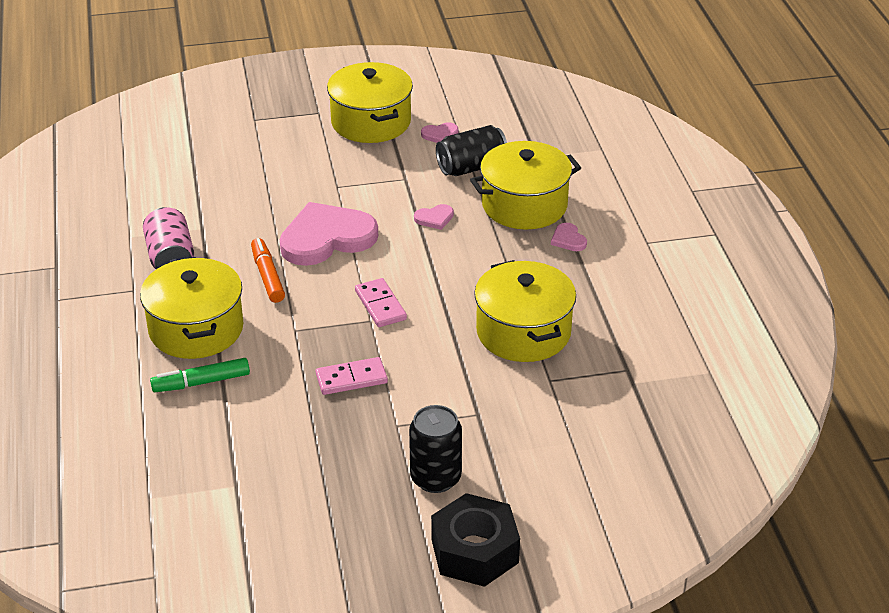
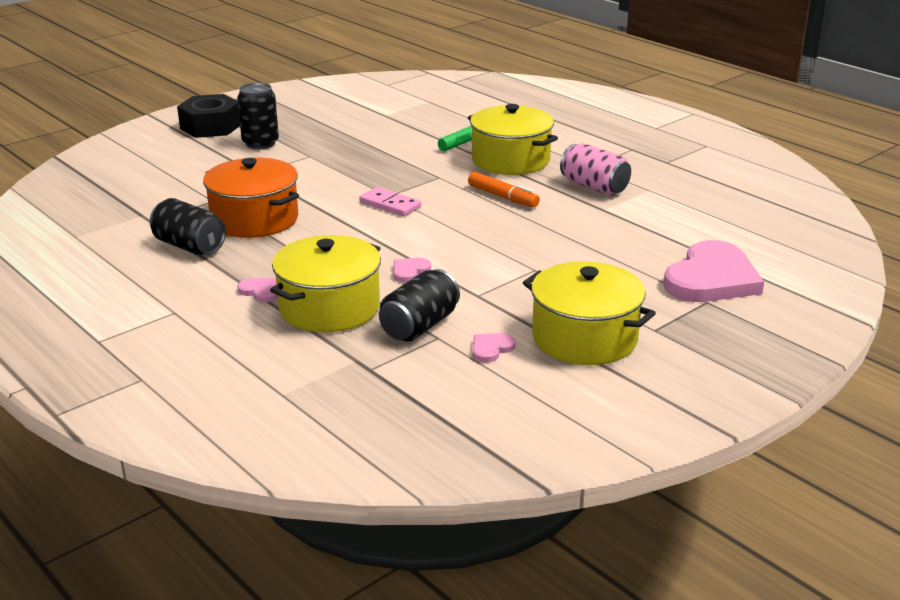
camera: 150 degrees right, 10 degrees down
(326, 238) = (489, 231): pink heart -> pink heart (711, 279)
(351, 379) = (365, 166): pink domino -> none
(523, 332) = (254, 219): yellow pot -> orange pot
(603, 315) = (189, 246): none -> black can

